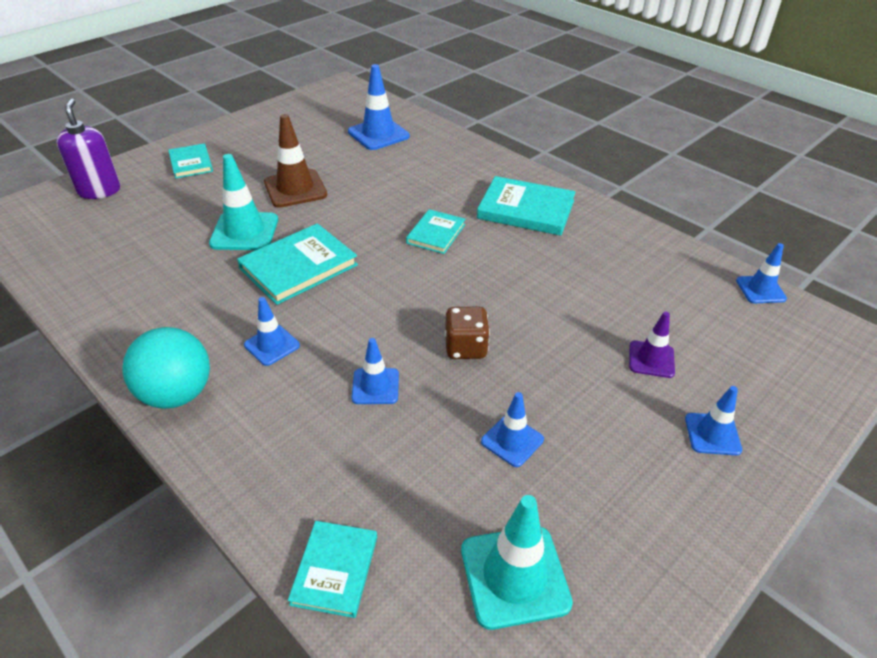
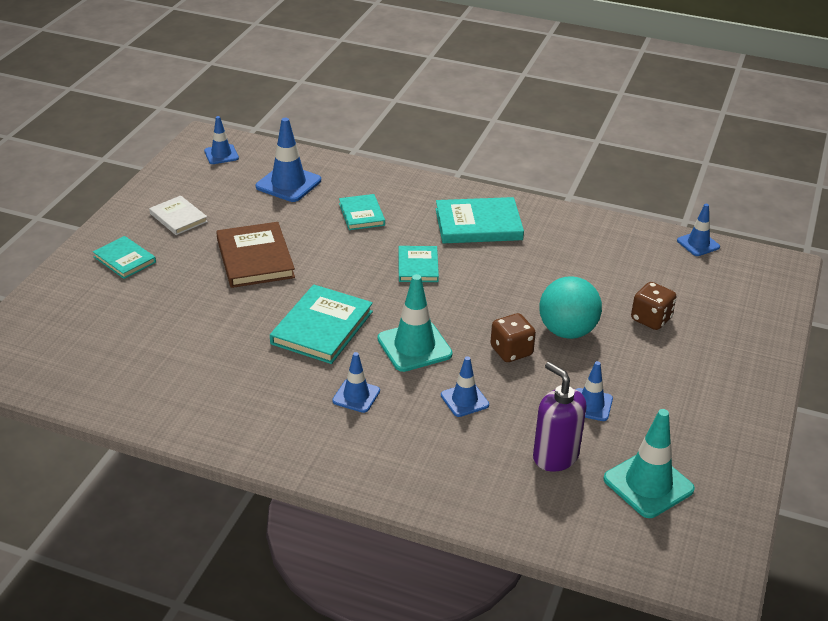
camera: 25 degrees left, 5 degrees down
(99, 191) = (56, 311): purple soap dispenser -> purple soap dispenser (555, 456)
(177, 394) = (312, 455): turquoise ball -> turquoise ball (567, 331)
(244, 232) = (244, 311): turquoise traffic cone -> turquoise traffic cone (414, 346)
(264, 140) = (178, 218): none -> white book
(295, 189) = (255, 258): brown traffic cone -> brown book
(335, 570) = (531, 522): turquoise book -> turquoise book (362, 214)
(651, 359) = (651, 319): purple traffic cone -> brown dice
(712, 434) = (720, 358): blue traffic cone -> blue traffic cone (221, 154)

